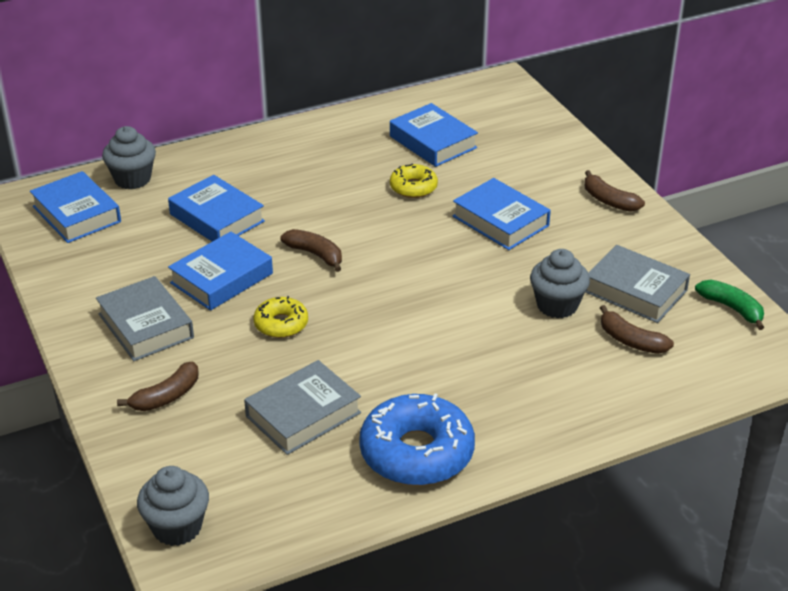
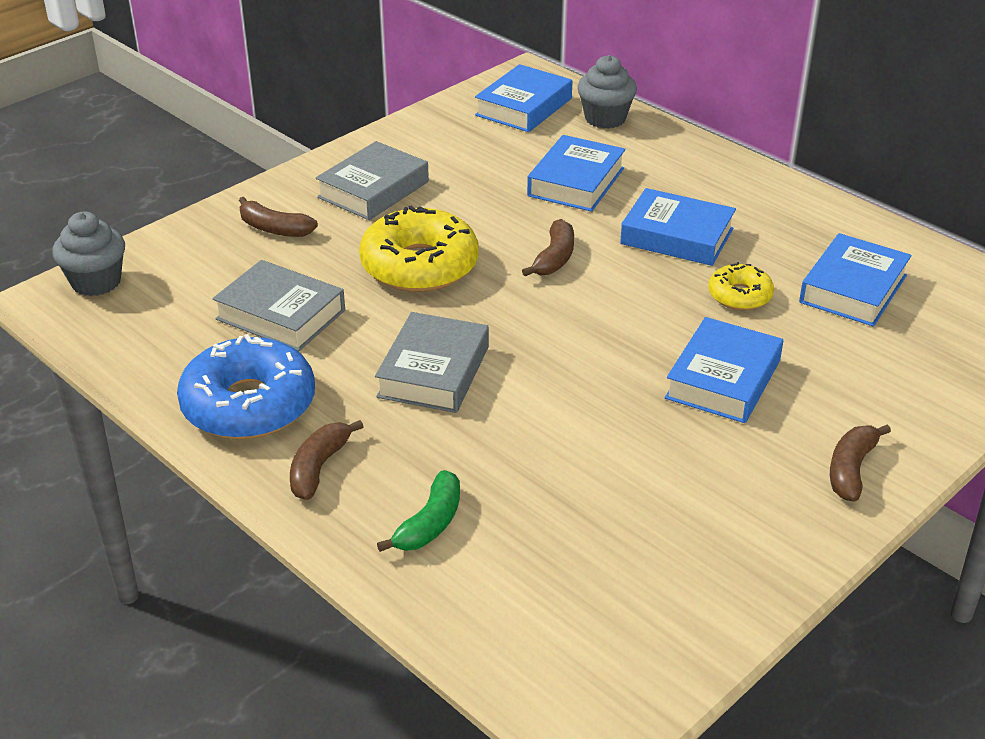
camera: 70 degrees right, 0 degrees up
(221, 278) = (474, 211): blue book -> blue book (677, 236)
(281, 324) = (419, 266): yellow donut -> yellow donut, size x1.89
(557, 305) = (574, 463): grey cupcake -> none
(630, 340) = (538, 545): brown banana -> brown banana (319, 467)
(635, 291) = (652, 532): grey book -> grey book (433, 372)
(732, 308) = (675, 643): green banana -> green banana (430, 524)

